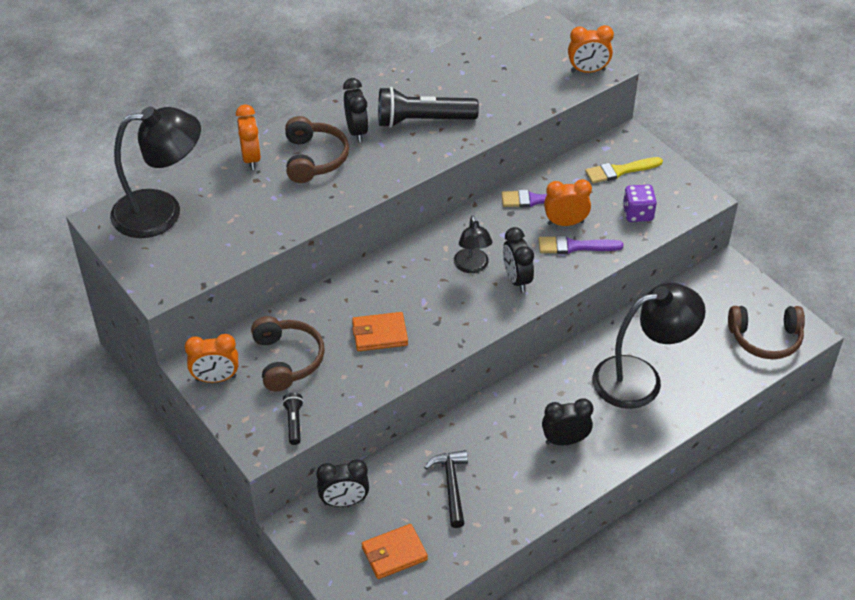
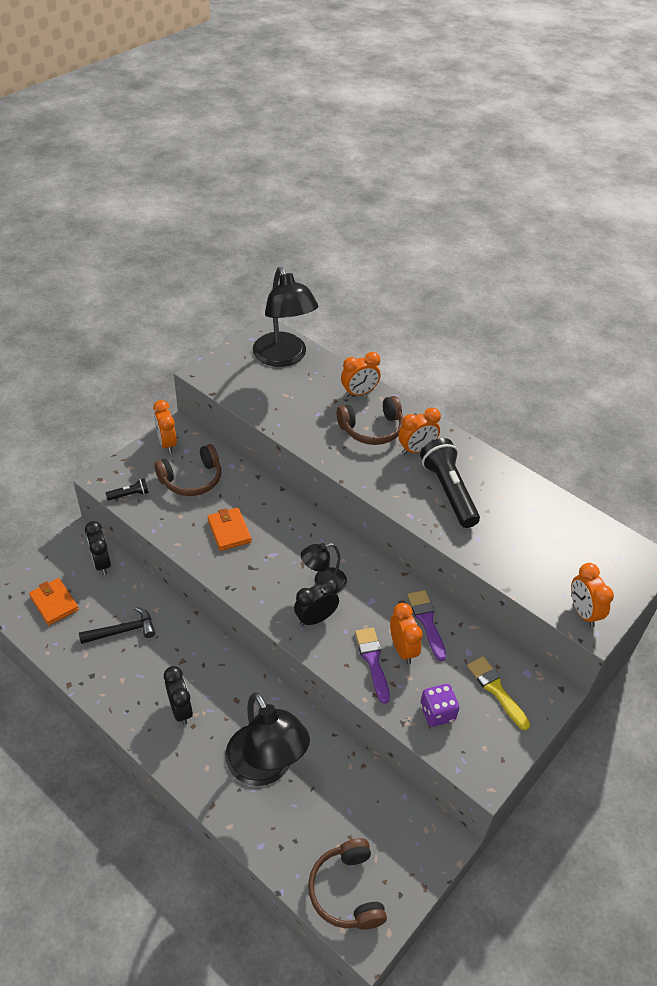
camera: 75 degrees right, 0 degrees up
(357, 131) = (416, 450): black clock -> orange clock

